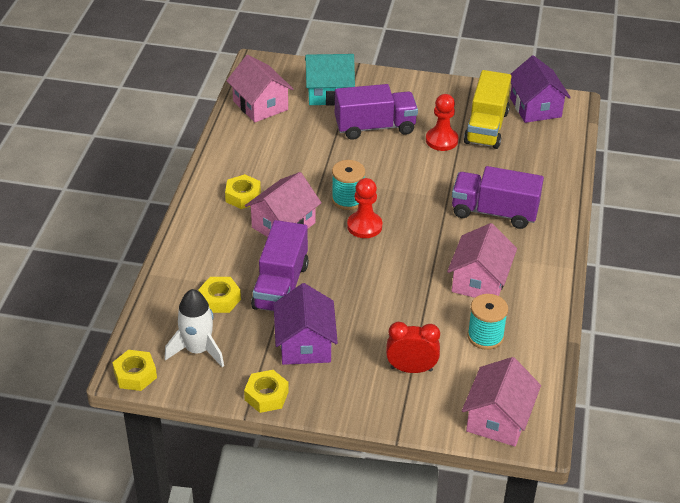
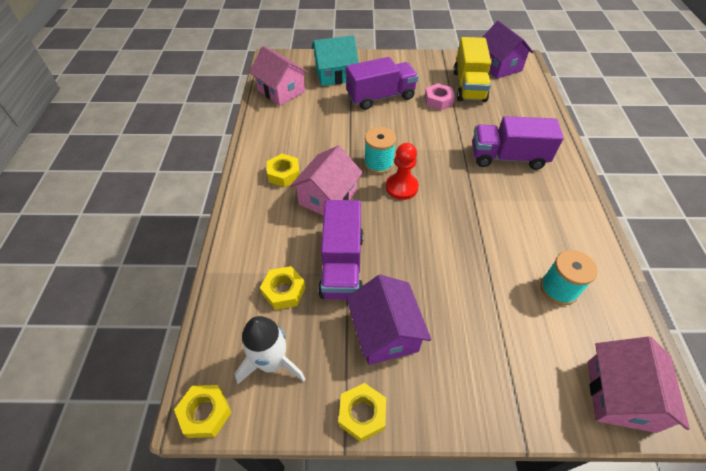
camera: 10 degrees left, 10 degrees up
(411, 369) = (504, 344): red clock -> none
(441, 140) = (438, 101): red pawn -> pink nut
(479, 281) = (525, 227): pink house -> none

